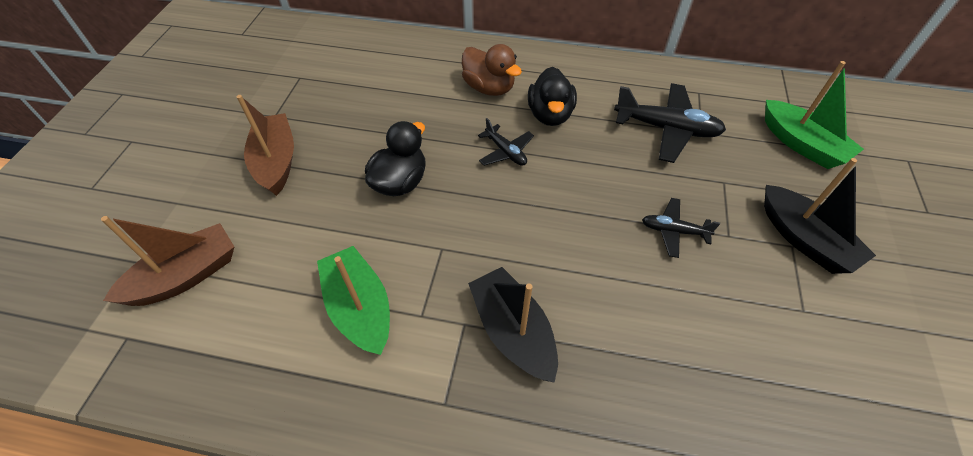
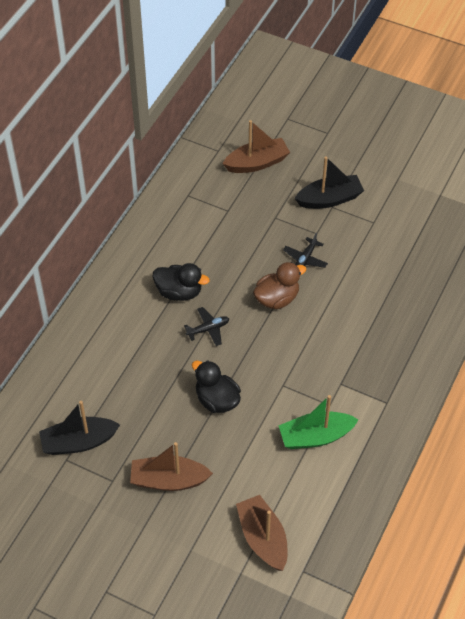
camera: 75 degrees left, 0 degrees up
(489, 88) = (133, 323): brown duck -> brown duck (277, 299)
(513, 331) = (352, 360): black boat -> black boat (78, 442)
(666, 129) = (218, 228): black plane -> none
(801, 144) = (257, 163): green boat -> brown boat

